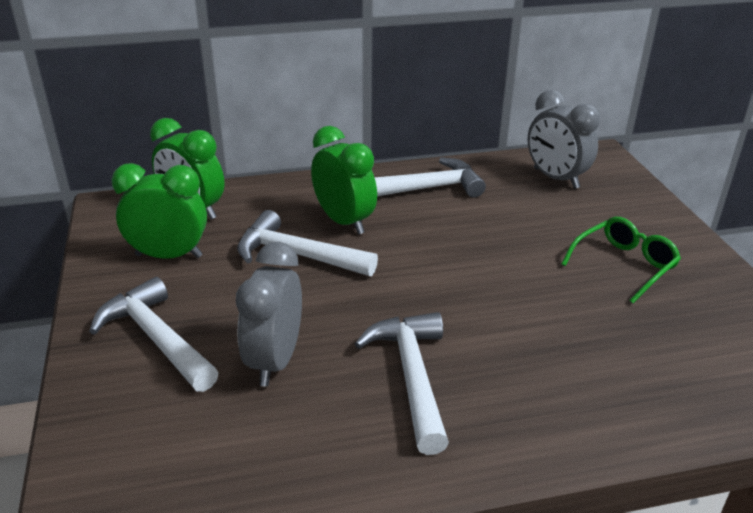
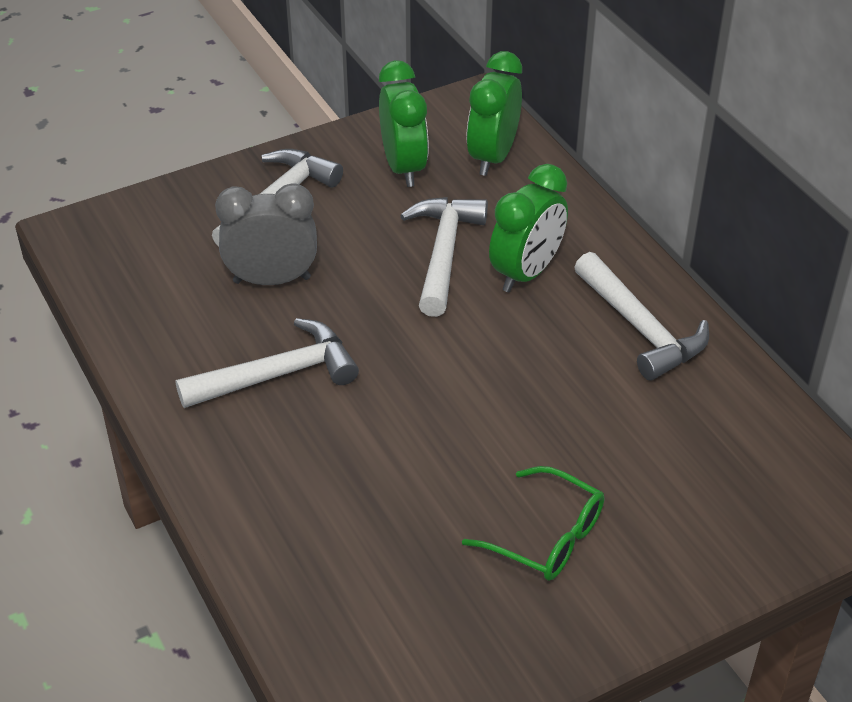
camera: 75 degrees right, 10 degrees up
(555, 178) = (744, 455): grey clock -> none

